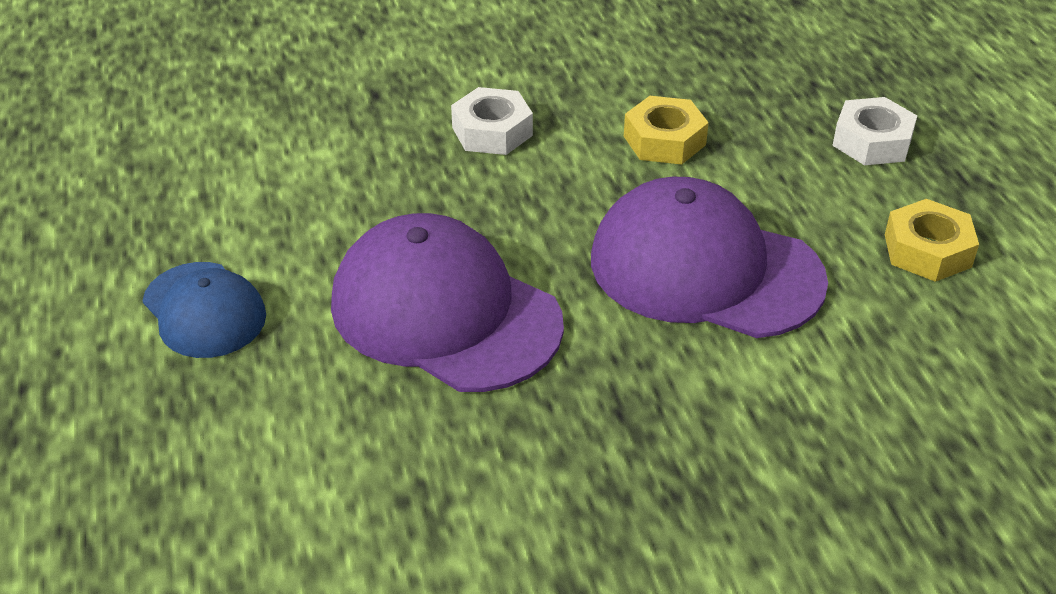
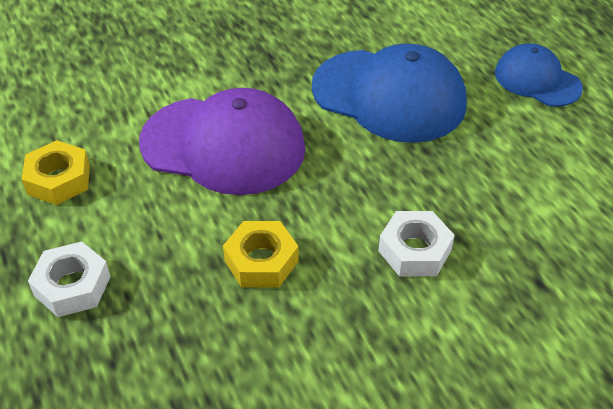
camera: 170 degrees right, 5 degrees up
(445, 313) = (389, 95): purple cap -> blue cap

